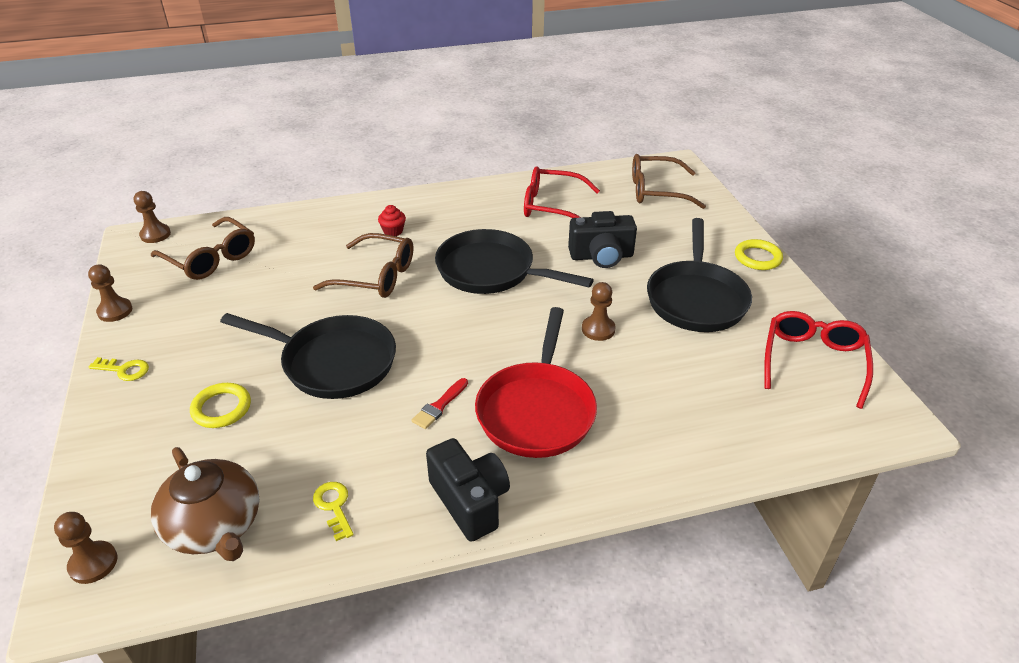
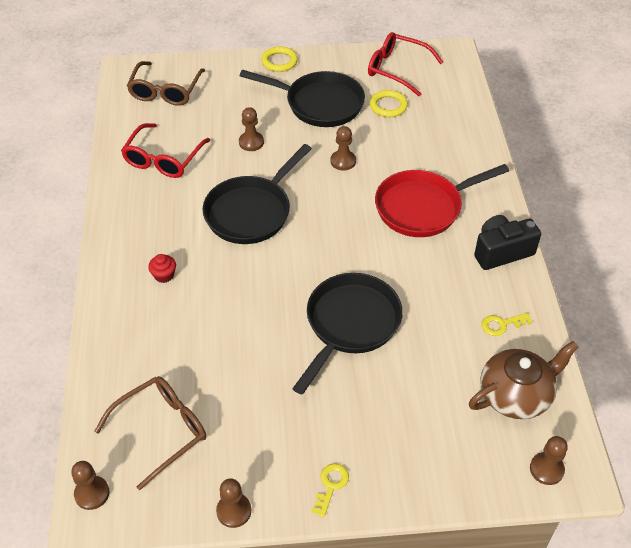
camera: 80 degrees left, 10 degrees up
(221, 408) = (394, 401): yellow ring -> yellow ring (388, 106)
(376, 276) = (236, 291): brown glasses -> none
(439, 406) = (411, 260): red brush -> none
(537, 410) = (423, 207): red pan -> red pan turned 135 degrees clockwise
(601, 256) = (251, 142): black camera -> brown pawn

